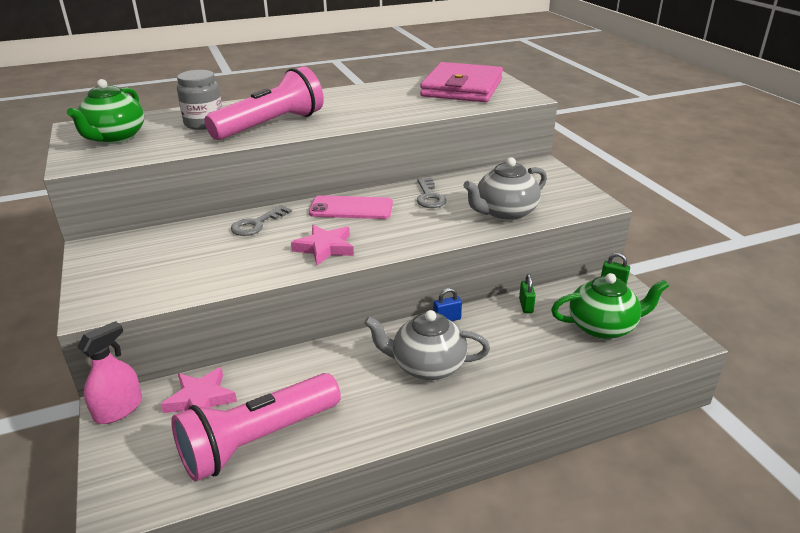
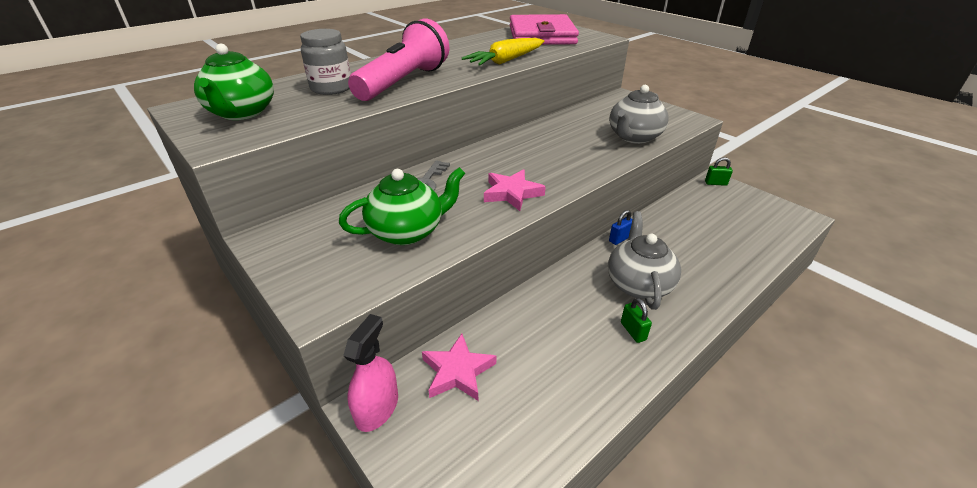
camera: 20 degrees left, 5 degrees up
(258, 441) = (548, 399): pink flashlight -> none
(351, 208) = (502, 154): pink phone -> none
(390, 114) = (506, 61): none -> yellow carrot
(427, 366) = (638, 284): grey teapot -> grey teapot turned 105 degrees clockwise
(429, 197) = (560, 133): grey key -> none
(526, 306) = (670, 214): green padlock -> green padlock (633, 331)
(603, 327) = (739, 219): green teapot -> green teapot (407, 231)

